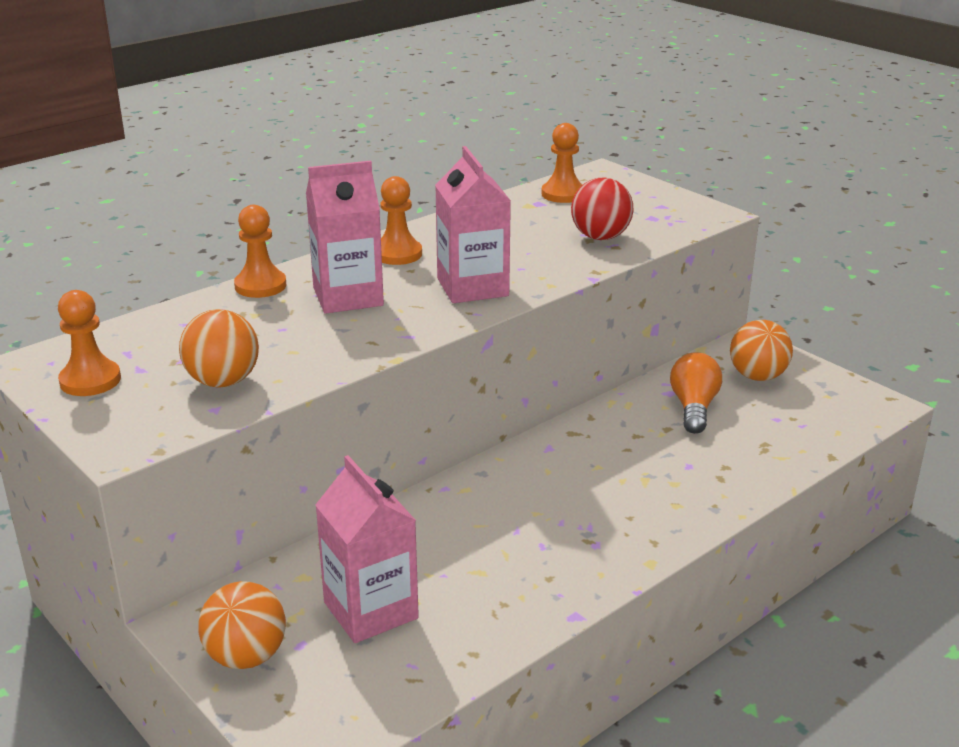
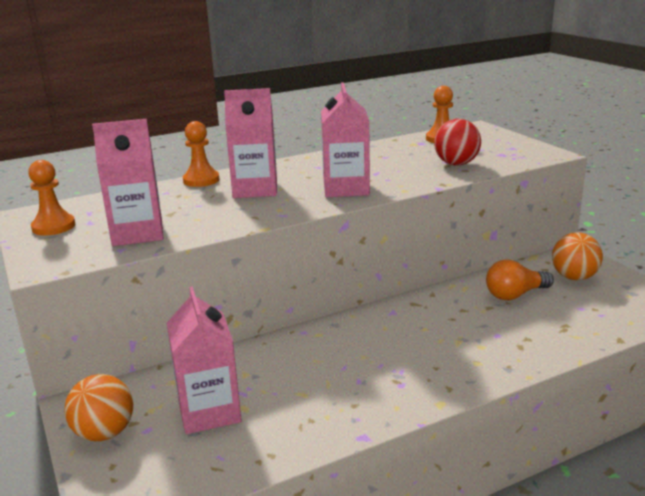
camera: 15 degrees right, 5 degrees down
(223, 381) = (137, 233): orange ball -> pink carton
(397, 254) = (305, 167): orange pawn -> none
(693, 408) = (515, 295): orange light bulb -> orange light bulb turned 135 degrees counterclockwise

